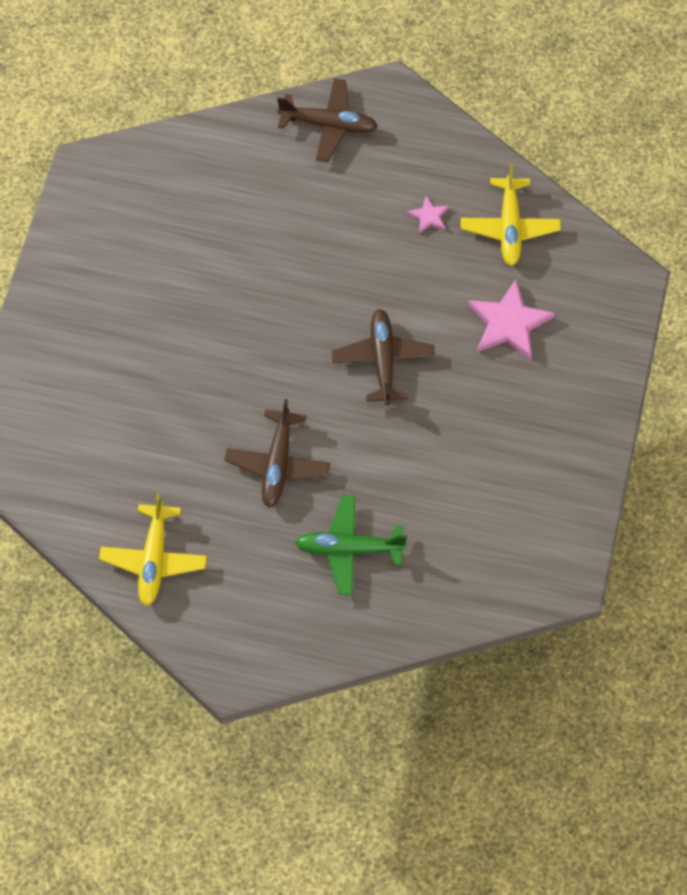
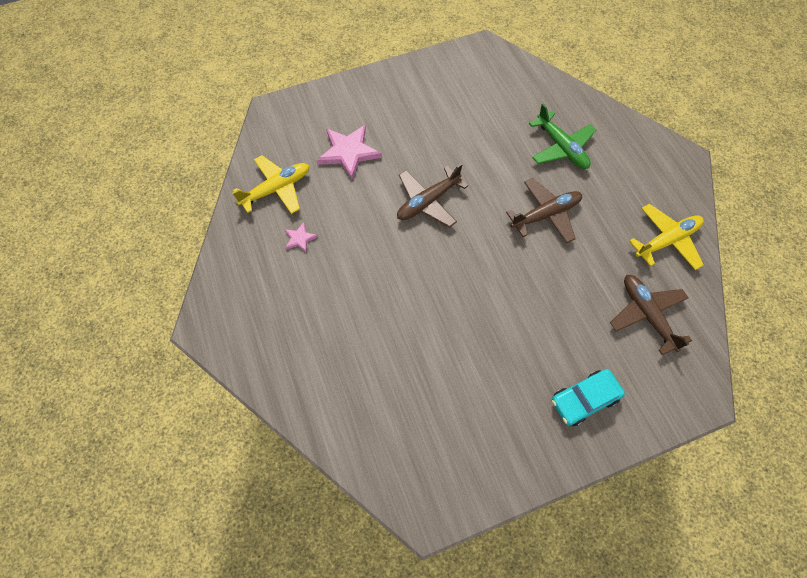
camera: 125 degrees left, 0 degrees up
(71, 351) = (584, 399): none -> turquoise car
(329, 125) = (263, 350): brown plane -> brown plane (646, 314)

